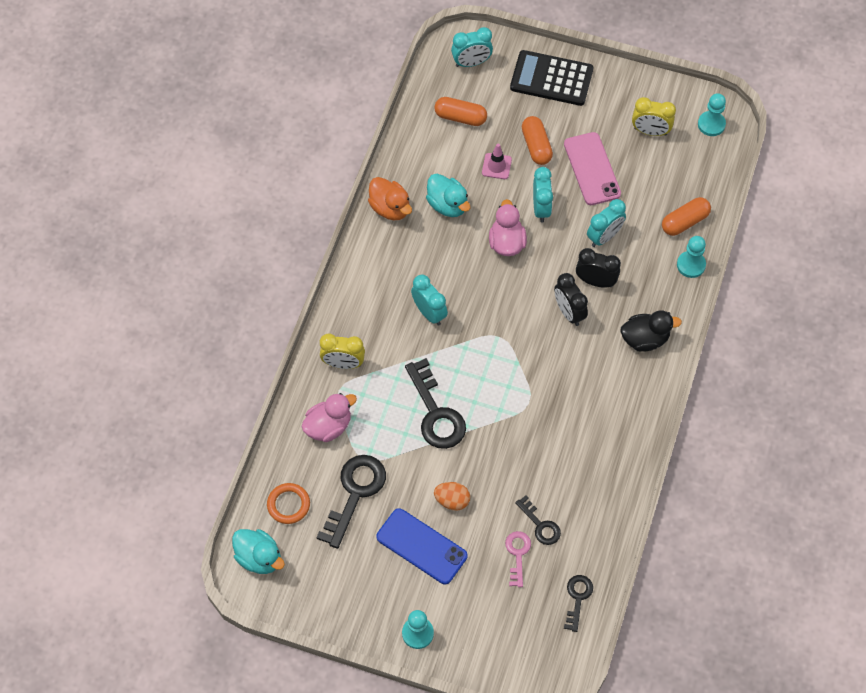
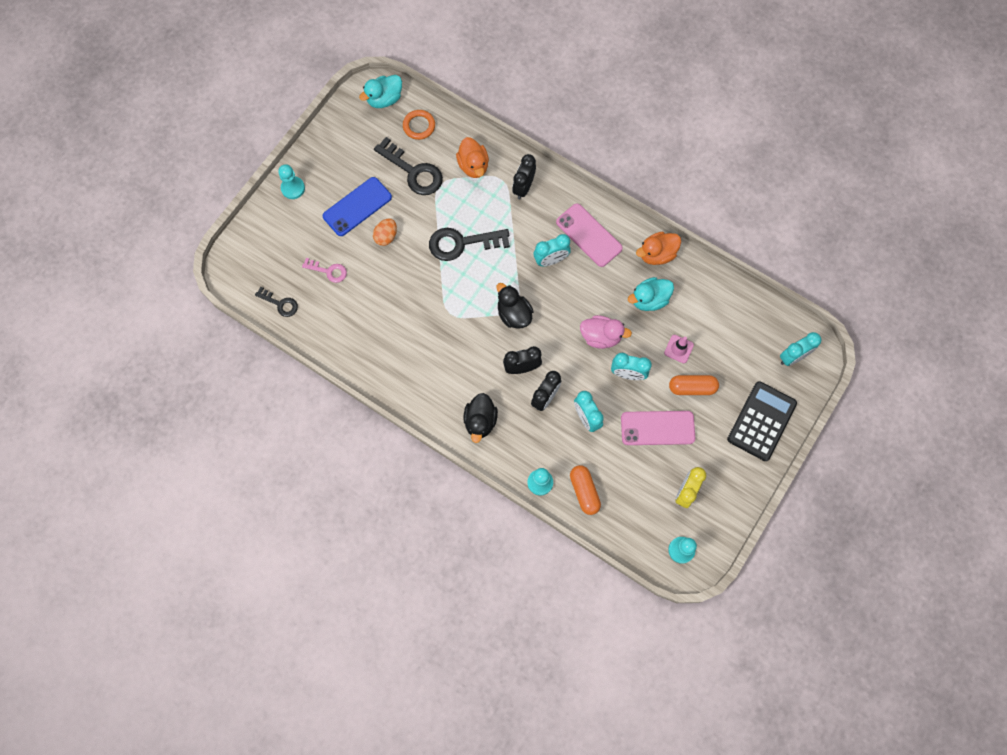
camera: 105 degrees right, 10 degrees up
(328, 426) = (473, 166): pink duck -> orange duck
(343, 363) = (523, 187): yellow clock -> black clock
(386, 281) = (589, 235): none -> pink phone
(460, 117) = (736, 332): orange capsule -> none
(471, 62) = (793, 357): turquoise clock -> turquoise clock turned 120 degrees counterclockwise
(508, 335) = (514, 314): none -> black duck
(540, 525) = (346, 294): black key -> none

